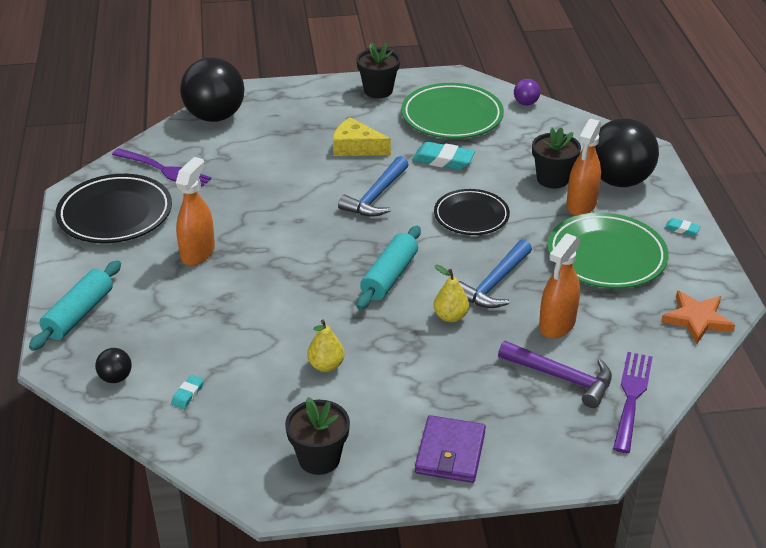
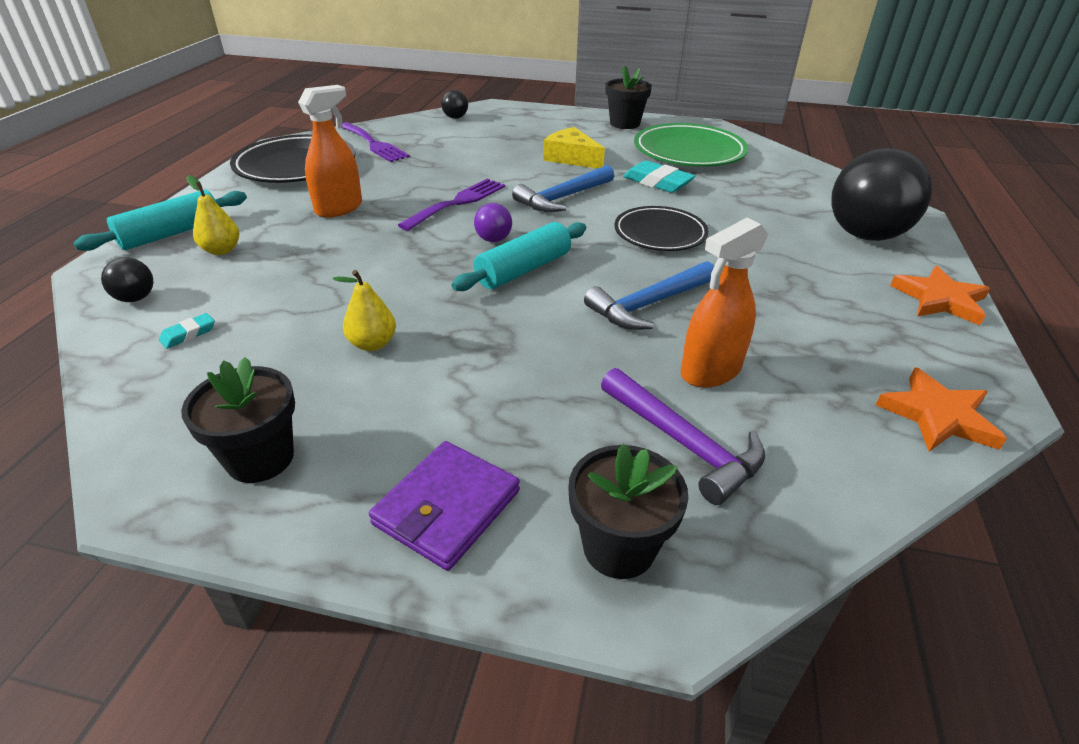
camera: 20 degrees right, 0 degrees up
(215, 116) = (455, 117): black ball -> black ball, size x0.43
(450, 316) = (569, 327): yellow pear -> yellow pear (221, 250)
(525, 103) = (777, 154): purple ball -> purple ball (493, 239)
(552, 179) = (778, 219): black flower pot -> black flower pot (619, 547)
(581, 205) = (805, 249): orange spray bottle -> none
(606, 256) = (818, 307): green plate -> none
(631, 396) = (788, 504): purple fork -> purple fork (458, 202)
(681, 229) = (939, 299): turquoise eraser -> orange star

